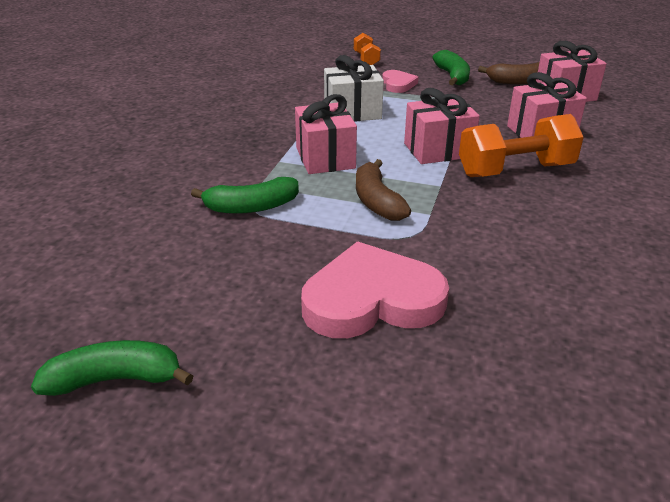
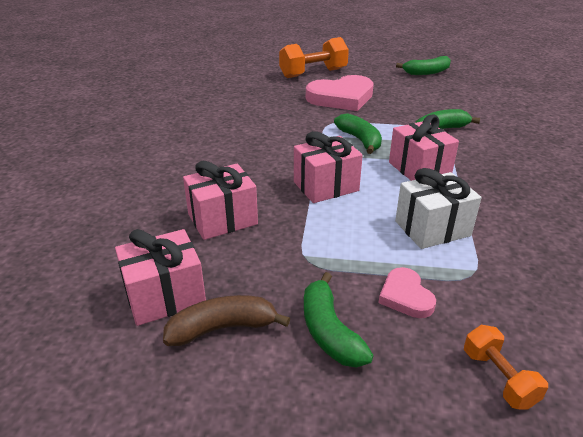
camera: 170 degrees right, 0 degrees up
(376, 201) = (360, 140): brown banana -> green banana
(515, 170) = (258, 172): orange dumbbell -> orange dumbbell (313, 73)

